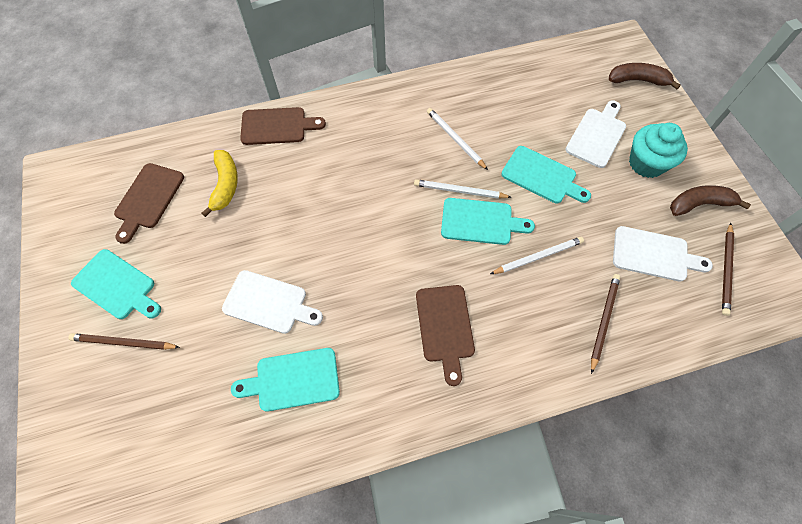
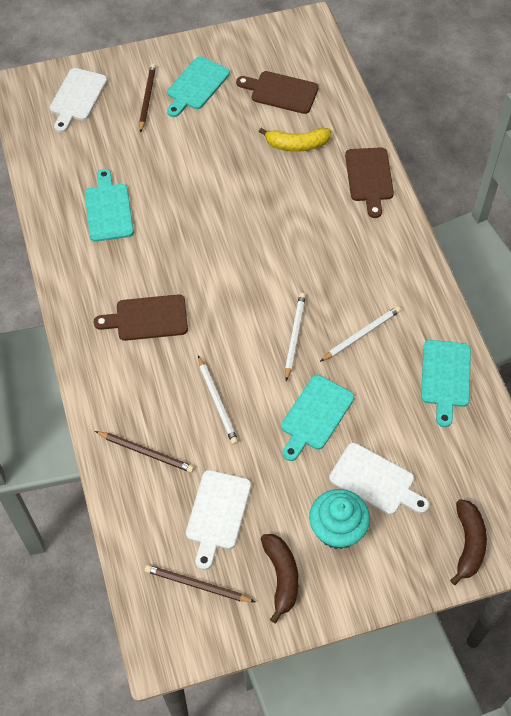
camera: 90 degrees right, 5 degrees down
(269, 303) = (177, 188): white cutting board -> white cutting board (77, 97)
(480, 222) = (257, 353): turquoise cutting board -> turquoise cutting board (445, 377)

